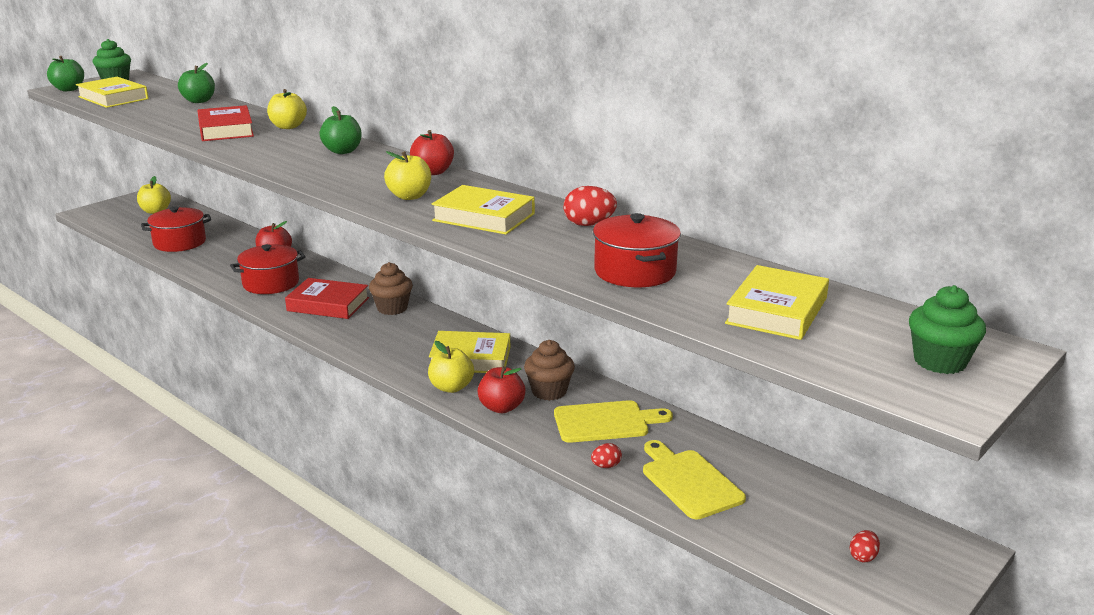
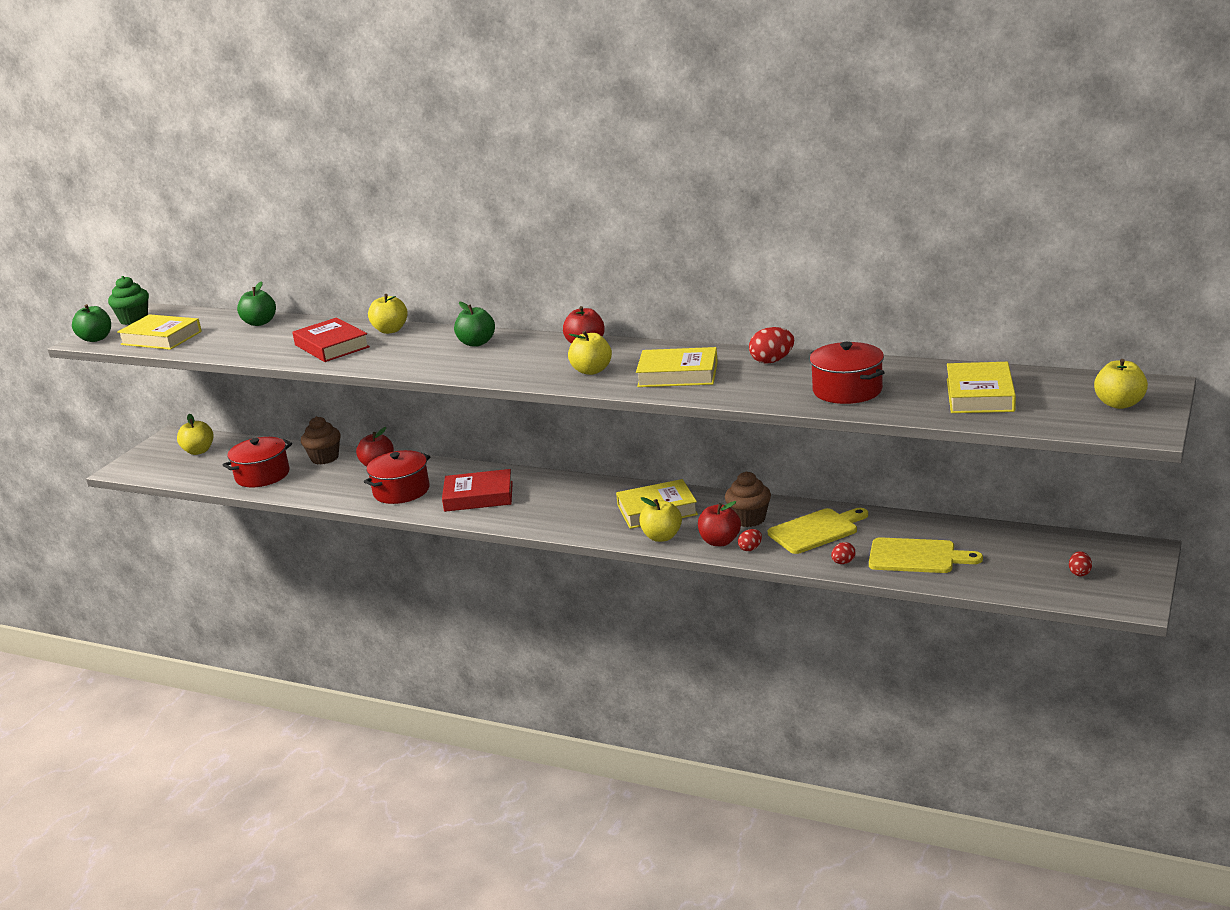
camera: 15 degrees left, 0 degrees up
(392, 308) = (544, 485): brown cupcake -> brown cupcake (325, 458)
(525, 423) = (750, 548): none -> red egg
(689, 482) = (917, 556): yellow cutting board -> yellow cutting board turned 150 degrees clockwise
(939, 361) = (1119, 404): green cupcake -> yellow apple

